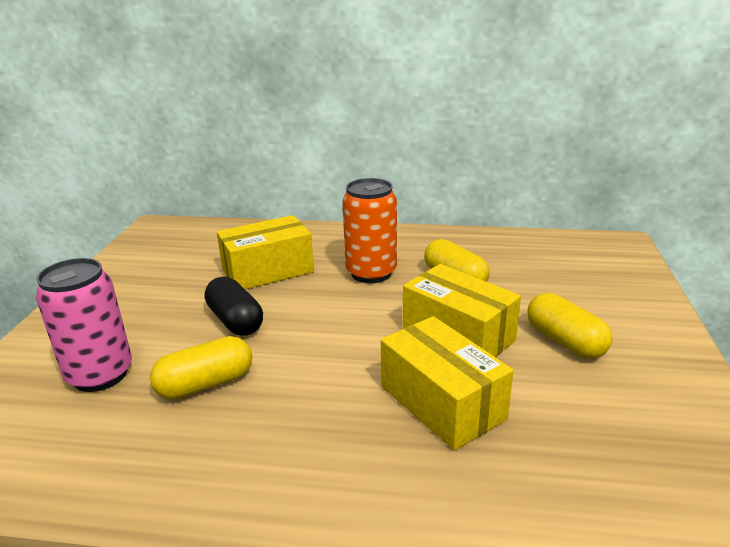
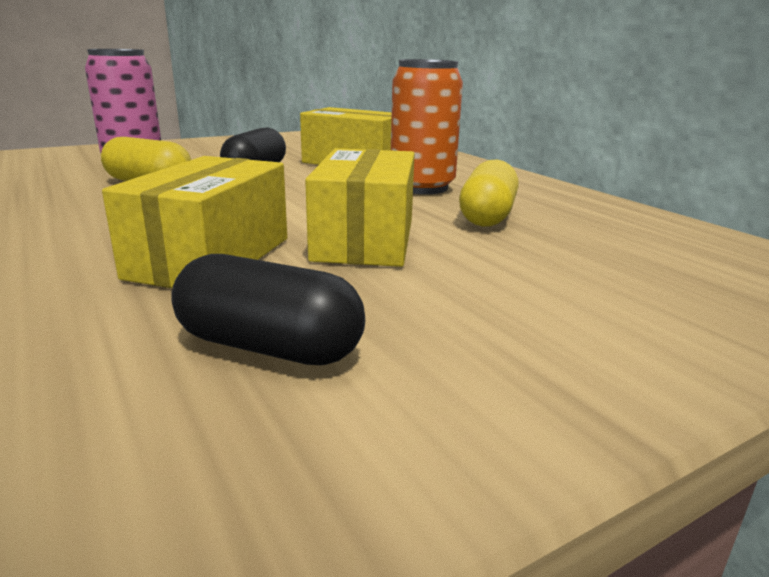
camera: 50 degrees right, 5 degrees down
(565, 341) = (455, 294): yellow capsule -> none
(592, 419) = (269, 347): none -> black capsule

